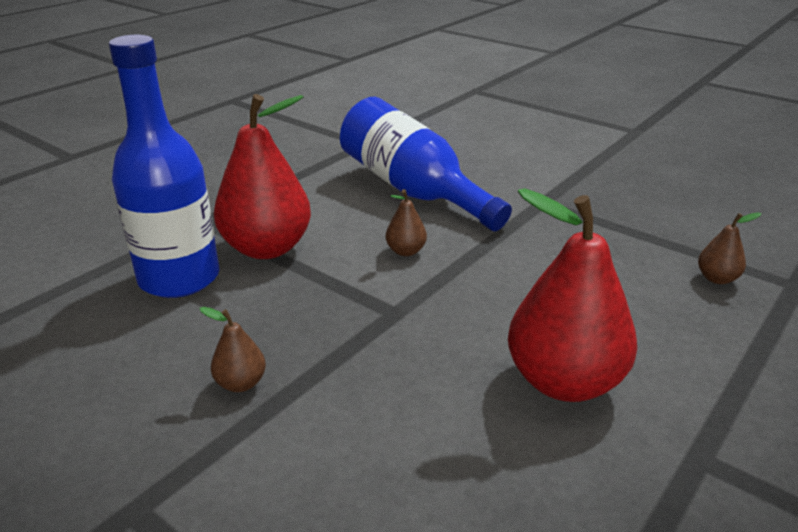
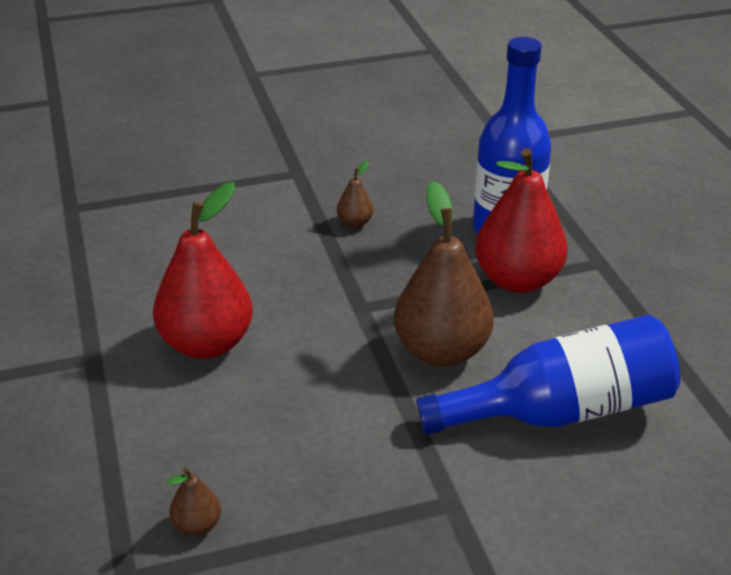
camera: 125 degrees right, 5 degrees up
(406, 251) = (441, 351): brown pear -> brown pear, size x2.28

